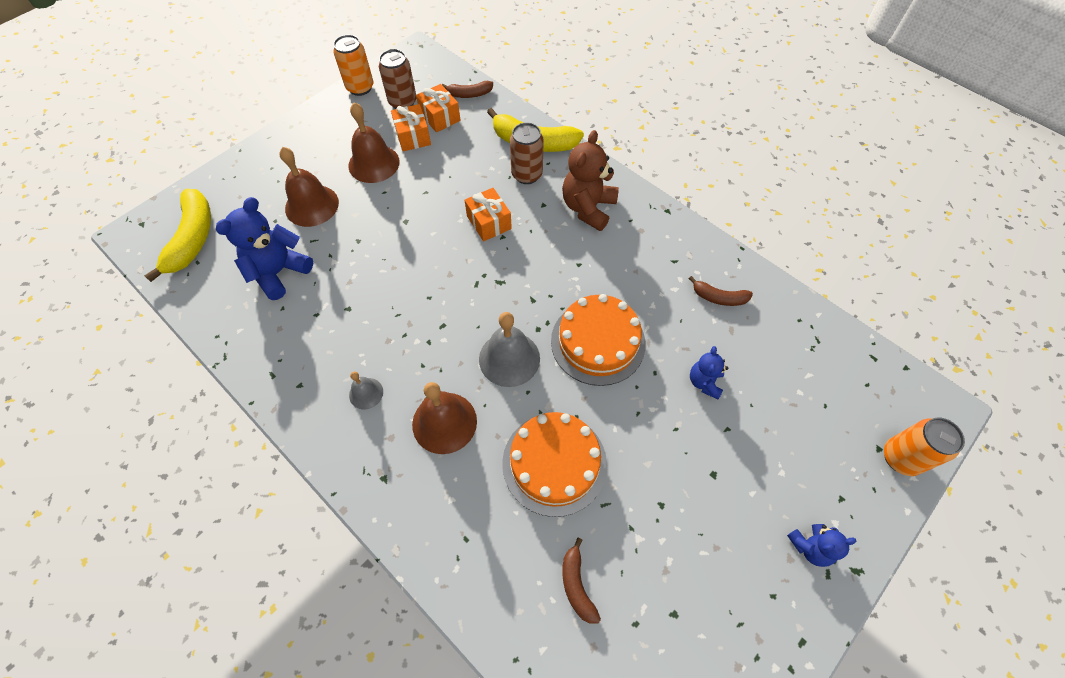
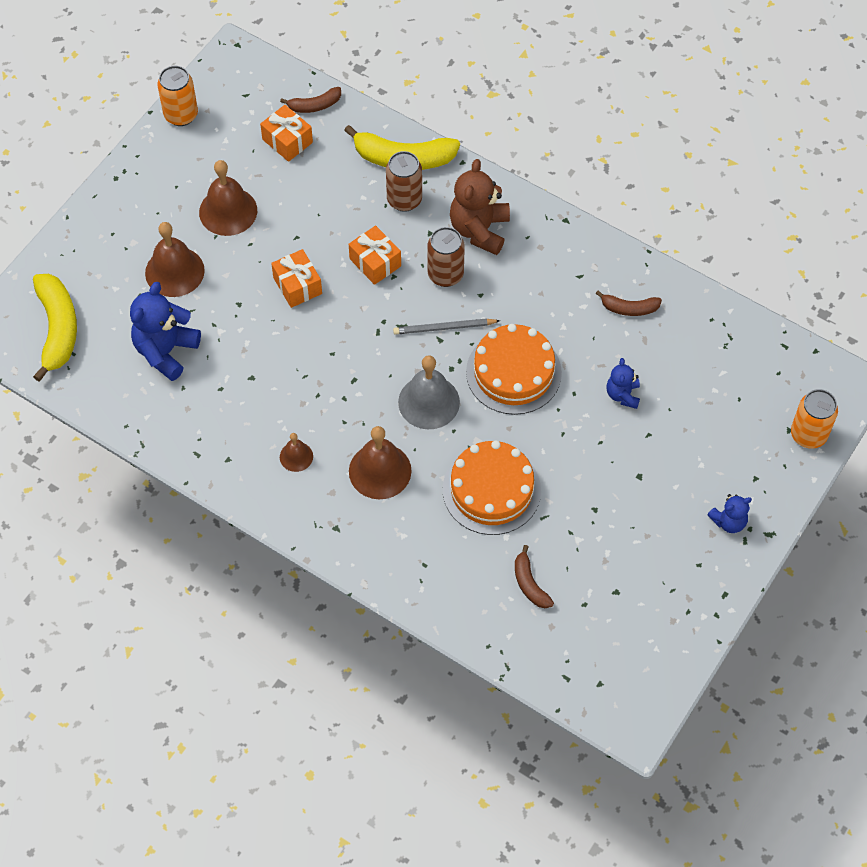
camera: 10 degrees left, 0 degrees up
(366, 393) = (296, 456): grey bell -> brown bell
(403, 102) = (238, 127): brown can -> brown can (445, 274)
(413, 136) = (263, 171): orange gift -> orange gift (297, 285)
(539, 289) = (444, 328): none -> grey pencil

